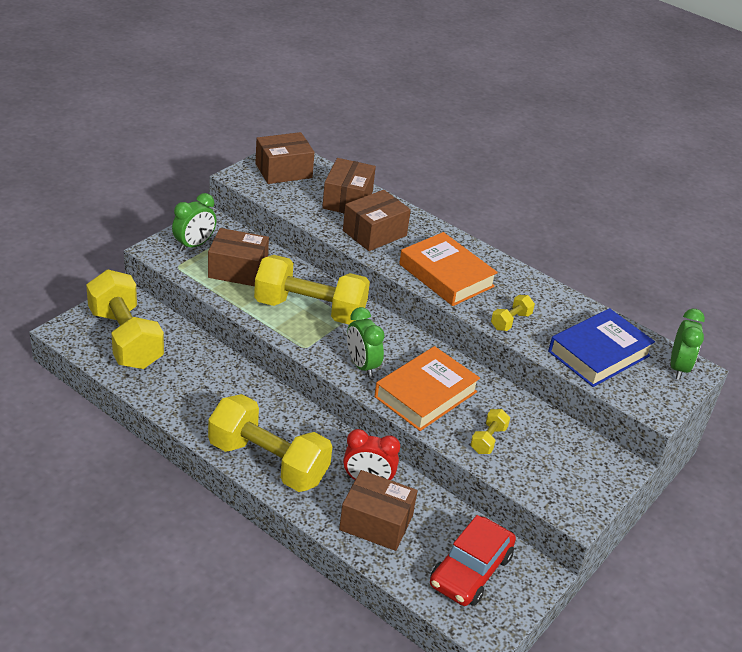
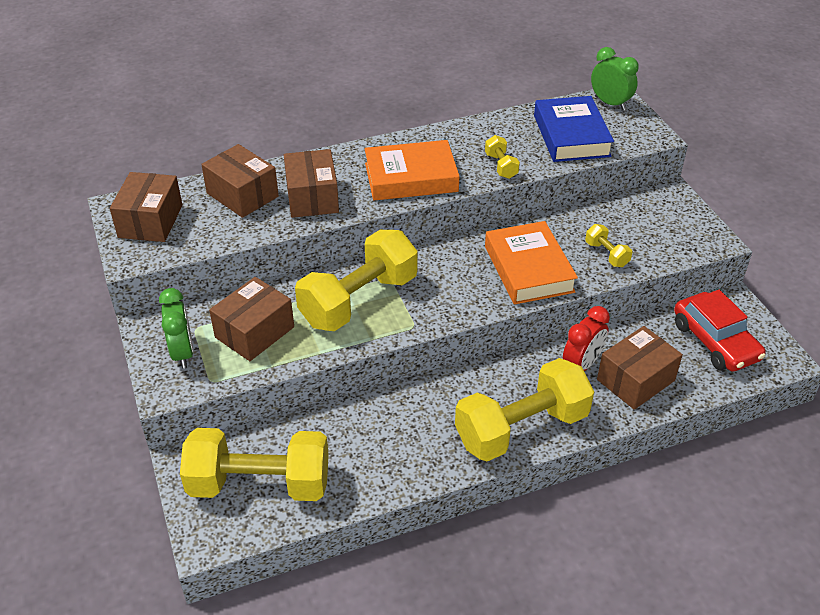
camera: 55 degrees left, 5 degrees up
(362, 365) = (465, 295): green clock -> none

